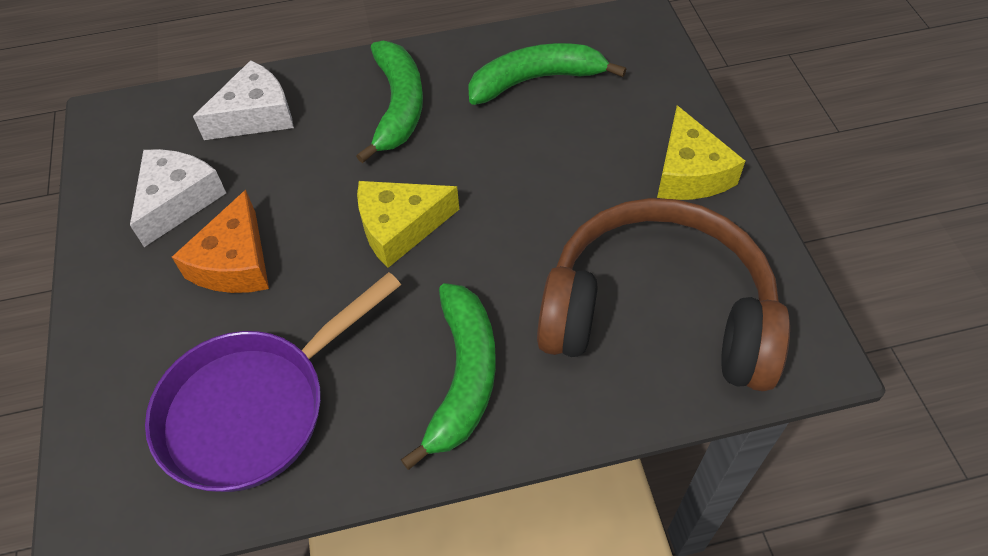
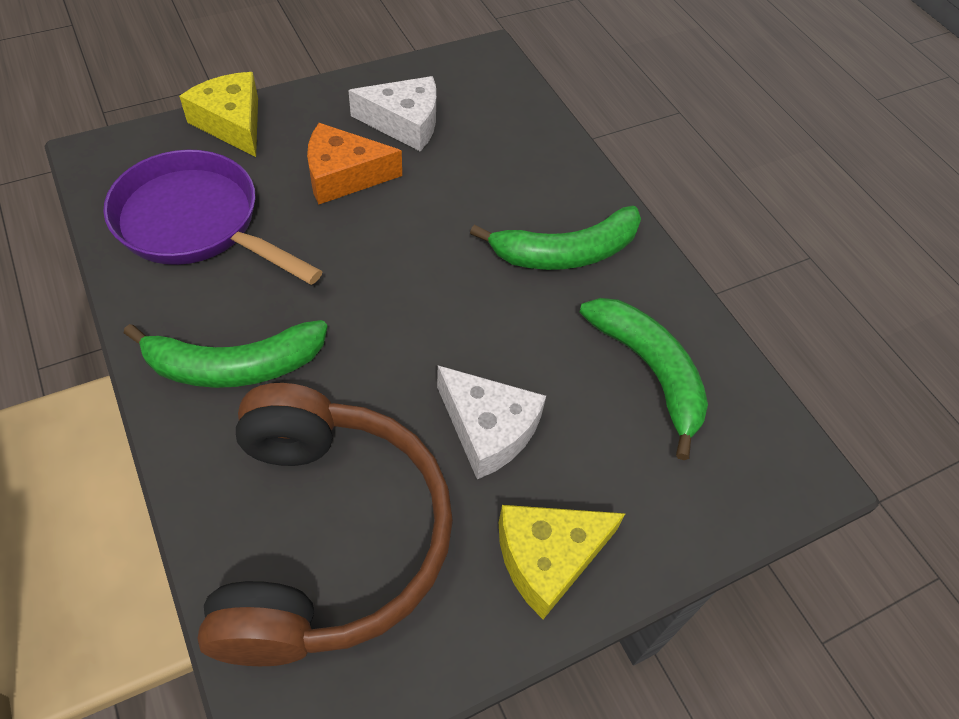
camera: 70 degrees right, 0 degrees up
(255, 115) = (519, 148): white cheese -> white cheese (488, 429)
(400, 227) = (405, 284): yellow cheese -> yellow cheese (232, 123)

